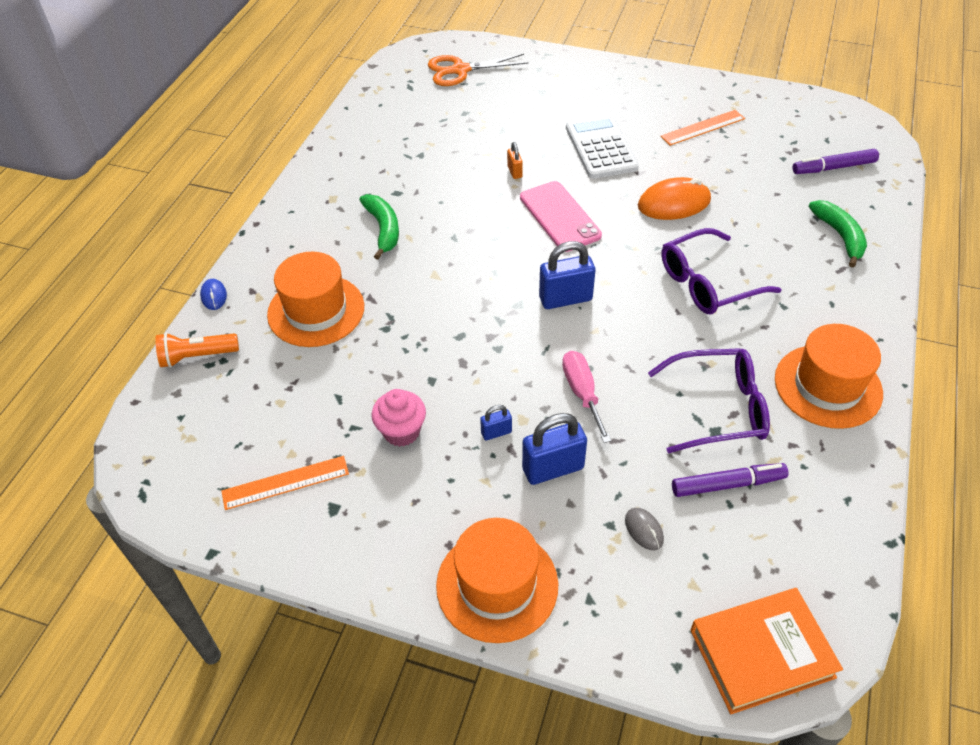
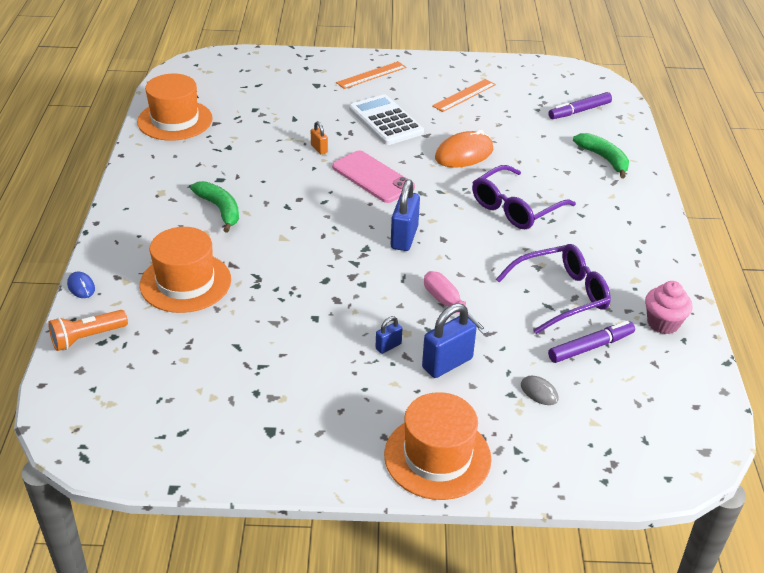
camera: 20 degrees left, 10 degrees down
(285, 483) = (217, 420): orange ruler -> orange ruler (371, 75)
(401, 431) = (305, 361): pink cupcake -> pink cupcake (663, 323)
(460, 70) = (236, 76): orange scissors -> none
(565, 299) = (404, 237): blue padlock -> blue padlock turned 45 degrees counterclockwise
(762, 653) = (664, 457): orange book -> none
(828, 386) = (637, 265): orange hat -> orange hat (175, 120)

